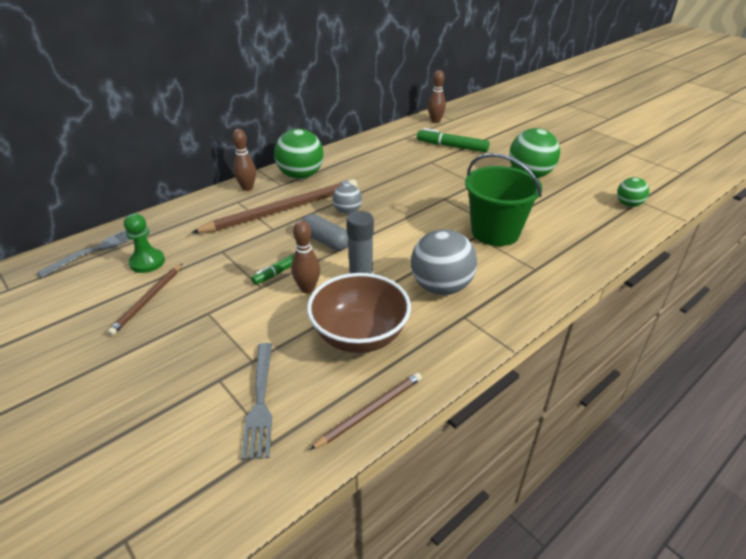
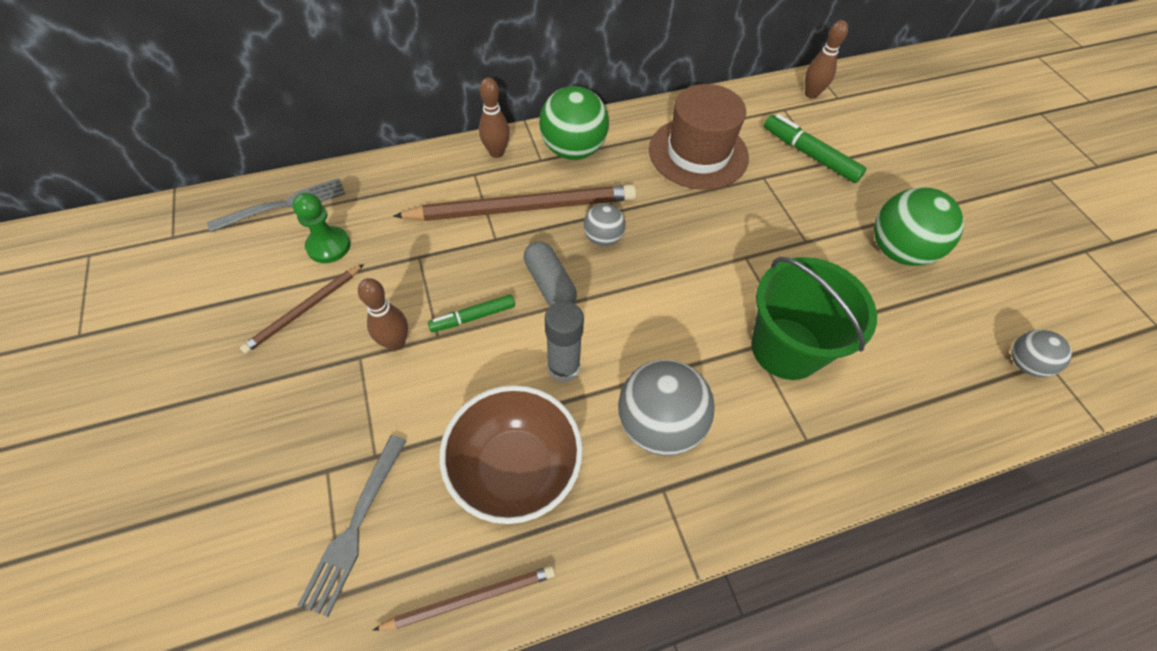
camera: 20 degrees right, 20 degrees up
(307, 289) = (490, 361): brown bowling pin -> brown bowling pin (396, 342)
(384, 160) = (698, 153): none -> brown hat
(628, 204) = (1024, 364): green ball -> grey ball

